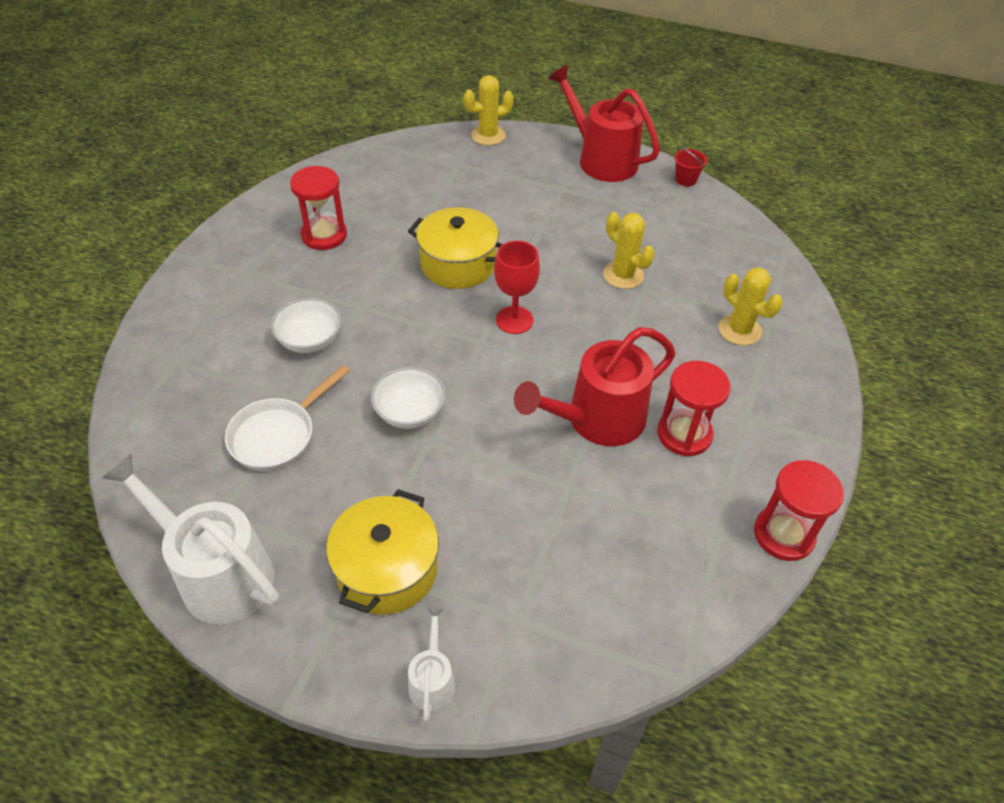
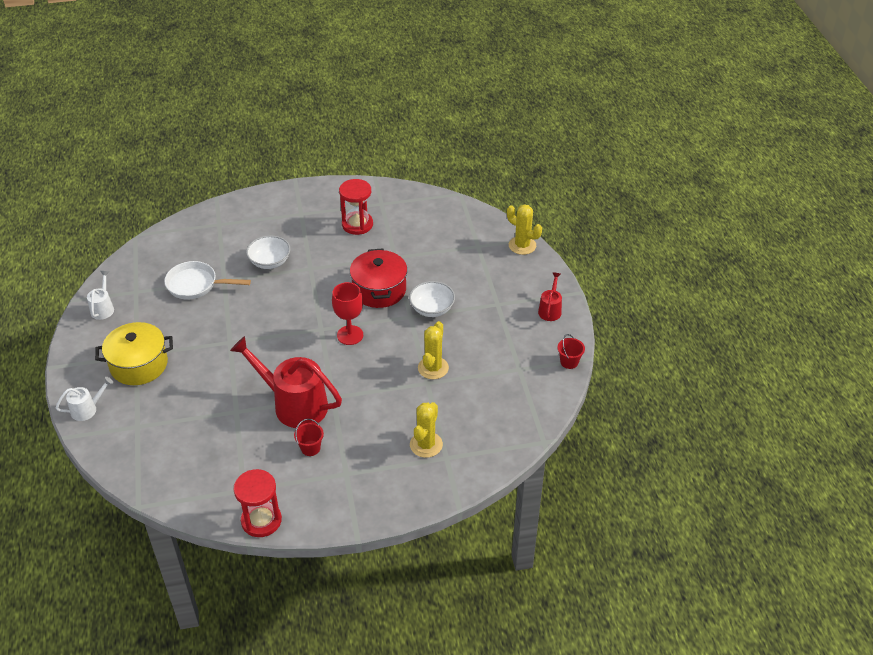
camera: 60 degrees right, 5 degrees down
(217, 572) = (103, 308): white watering can -> white watering can, size x0.48
(410, 412) = (245, 325): white bowl -> white bowl (432, 309)
(458, 264) = (379, 290): yellow pot -> red pot
(601, 159) = (550, 309): red watering can -> red watering can, size x0.48
(684, 434) = (310, 448): red hourglass -> red bucket

